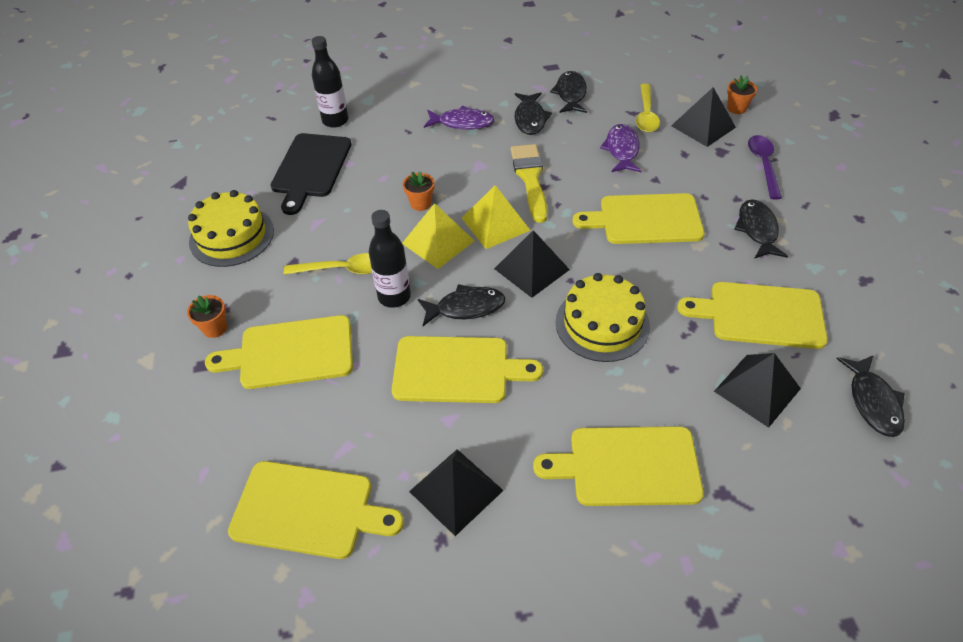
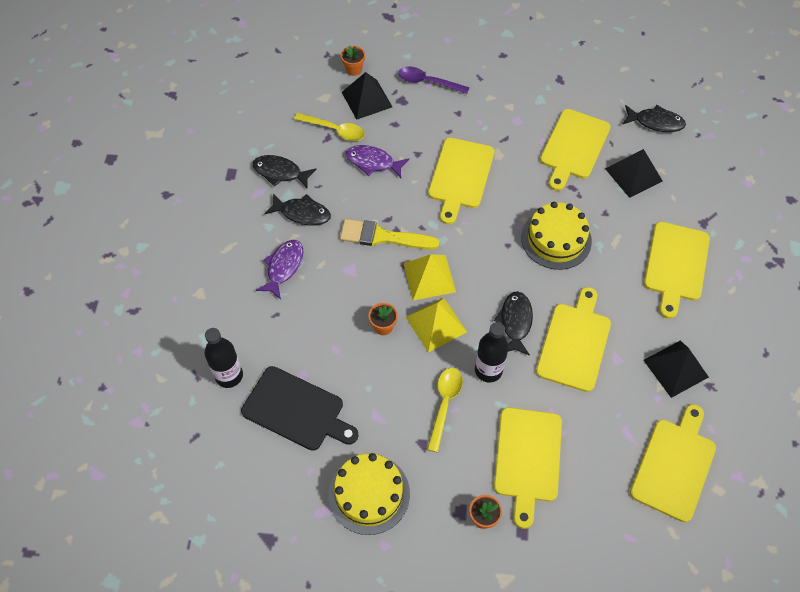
camera: 75 degrees left, 10 degrees up
(531, 269) = (488, 267): black pyramid -> none
(757, 230) = (494, 115): black fish -> none

